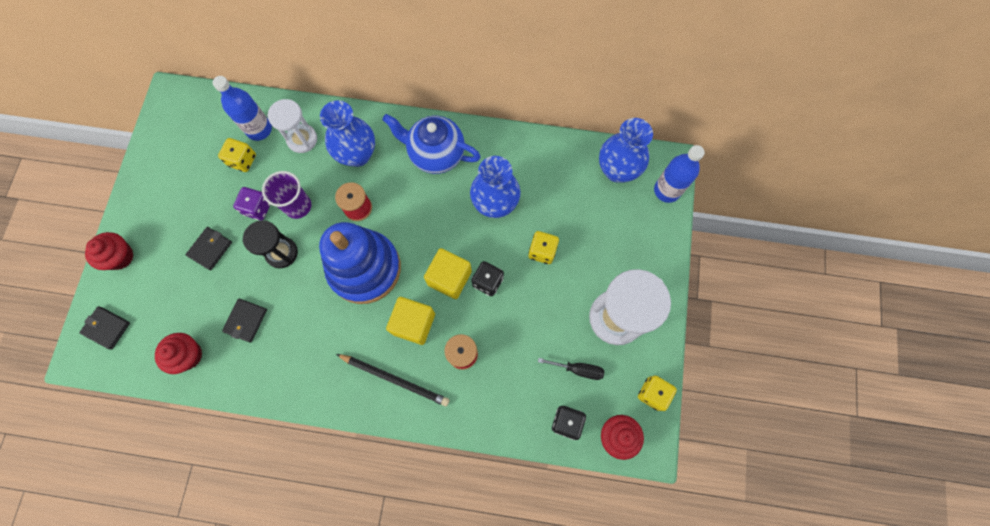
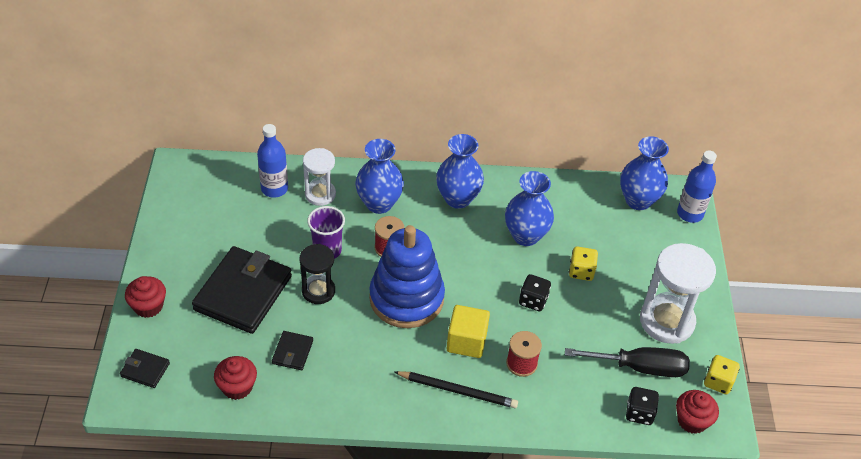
camera: 10 degrees left, 25 degrees down
(210, 249) = (243, 293): black wallet -> black wallet, size x2.23
(242, 160) = (262, 215): yellow dice -> none
(258, 208) = (286, 255): purple dice -> none
(436, 154) = (458, 198): blue teapot -> blue vase
(449, 278) = (494, 300): yellow cube -> none
(578, 369) = (640, 367): black screwdriver -> black screwdriver, size x1.83

